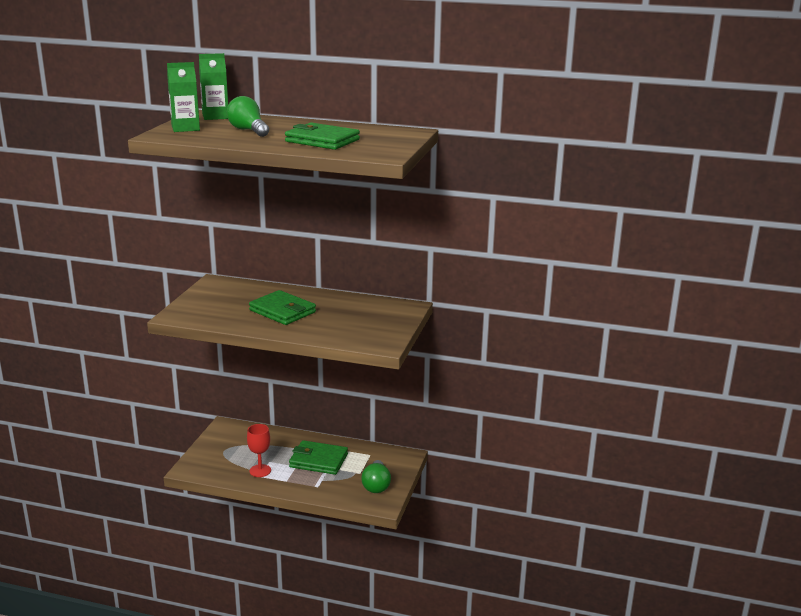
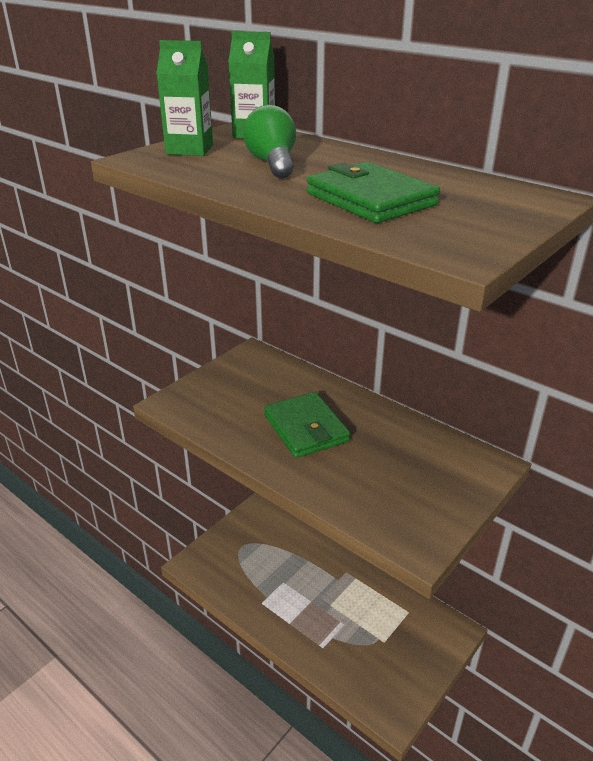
camera: 25 degrees right, 10 degrees up
(260, 471) = (266, 594): red goblet -> none
(318, 460) = (341, 600): green wallet -> none
(376, 485) = (397, 673): green light bulb -> none

